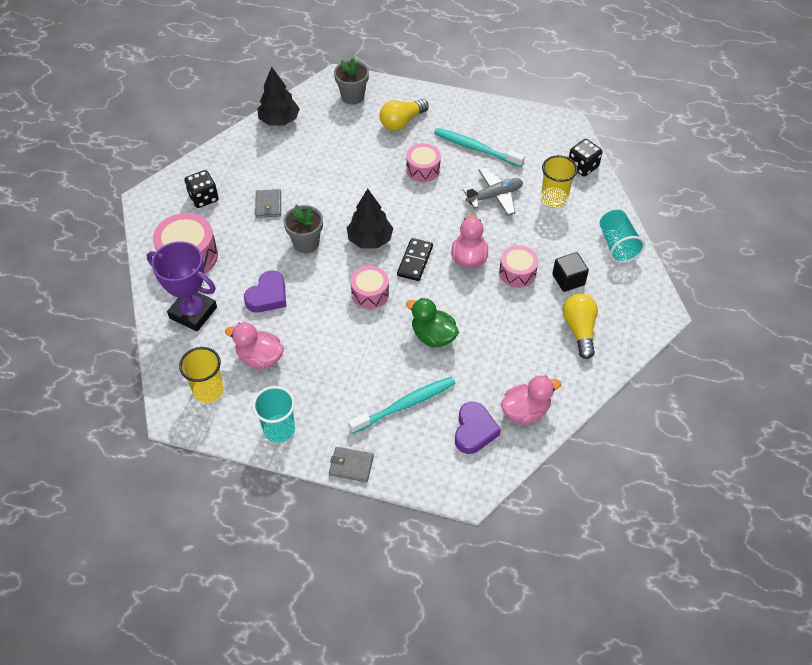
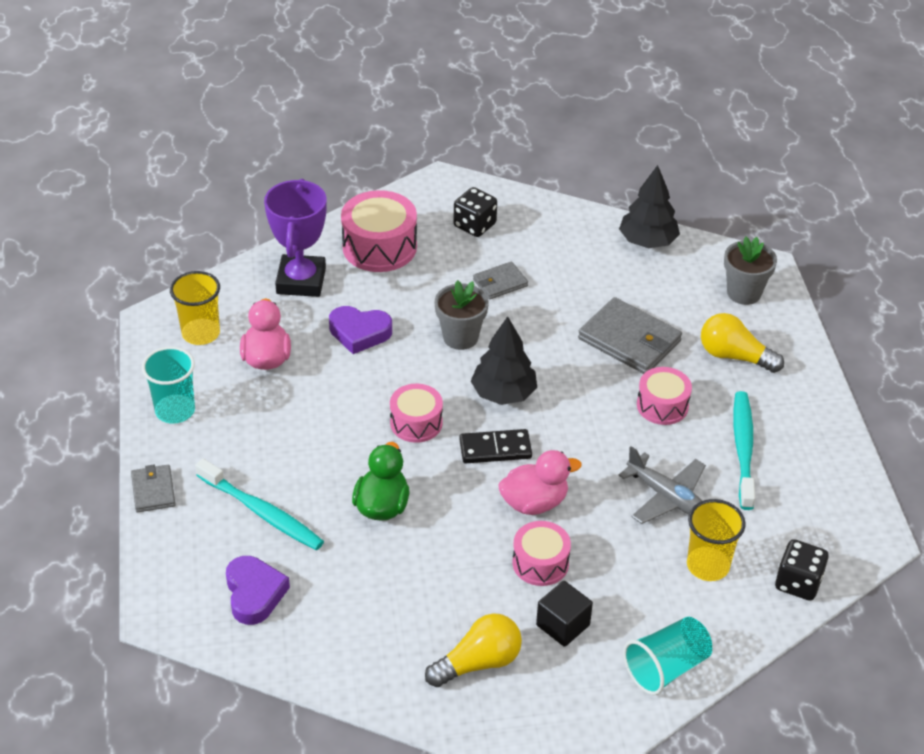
camera: 65 degrees right, 10 degrees down
(360, 162) = (629, 340): none -> grey wallet
(474, 431) = (254, 593): purple heart -> purple heart turned 90 degrees counterclockwise
(525, 411) = (309, 639): pink duck -> none

